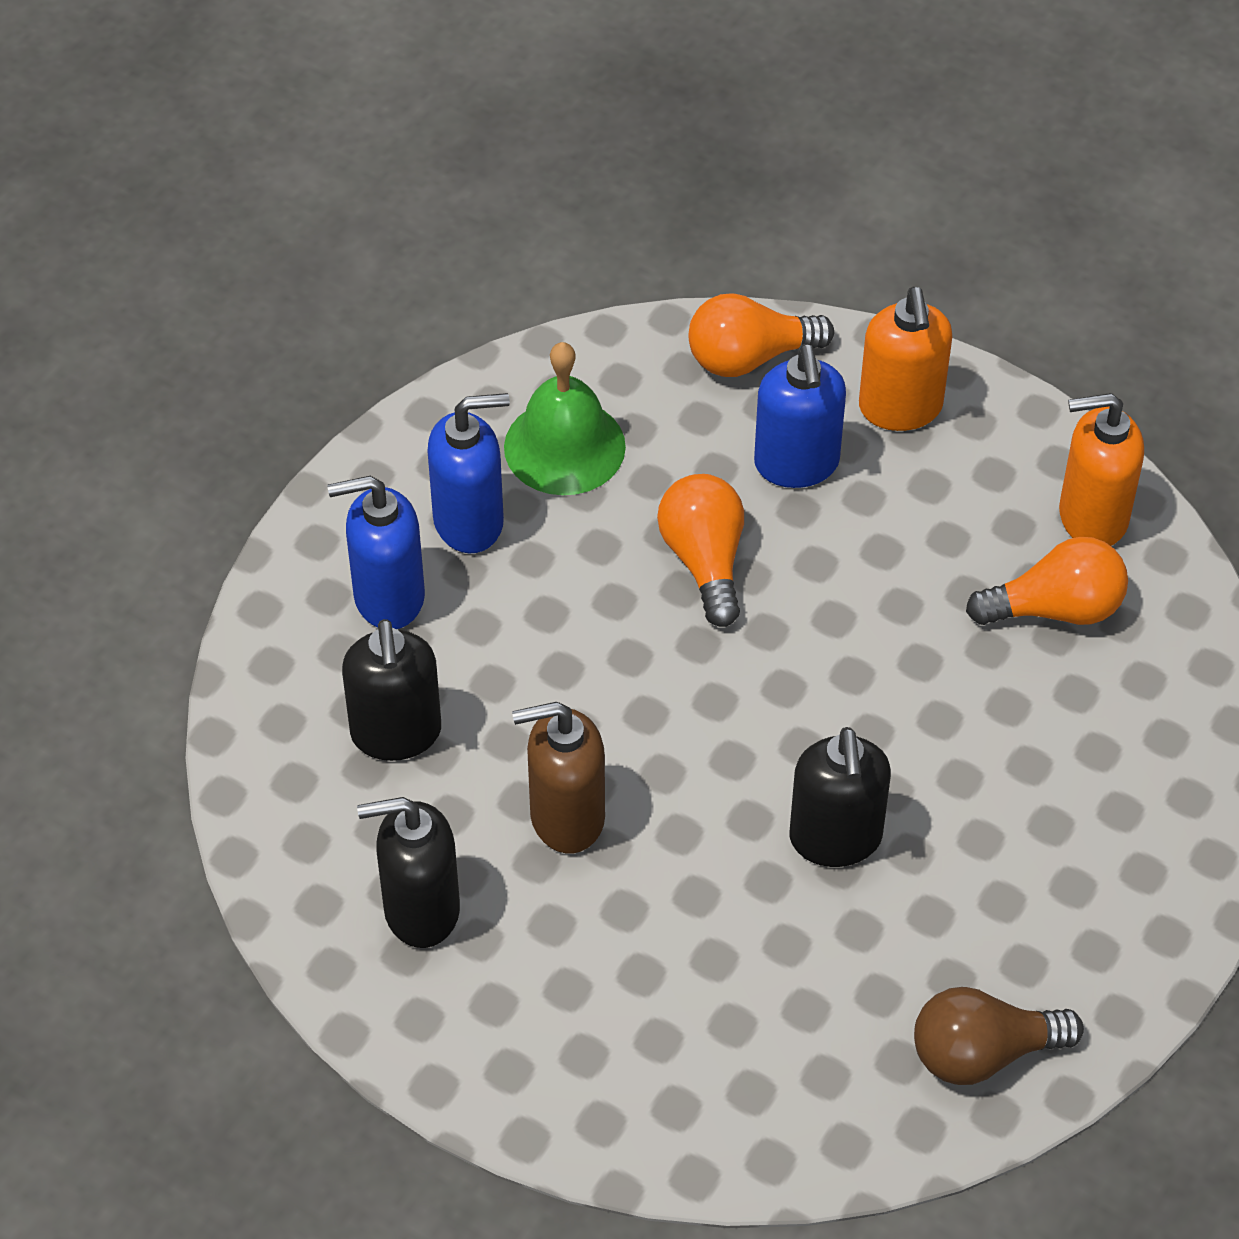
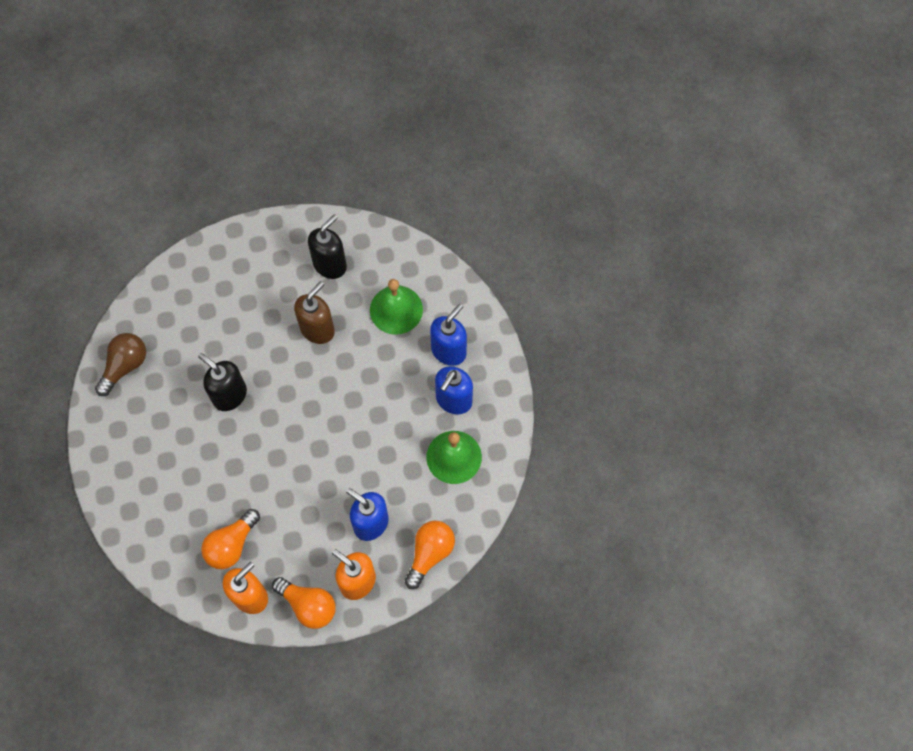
camera: 135 degrees right, 15 degrees up
(396, 734) = (396, 309): black soap dispenser -> green bell
(705, 561) = (364, 456): orange light bulb -> orange light bulb (308, 605)

